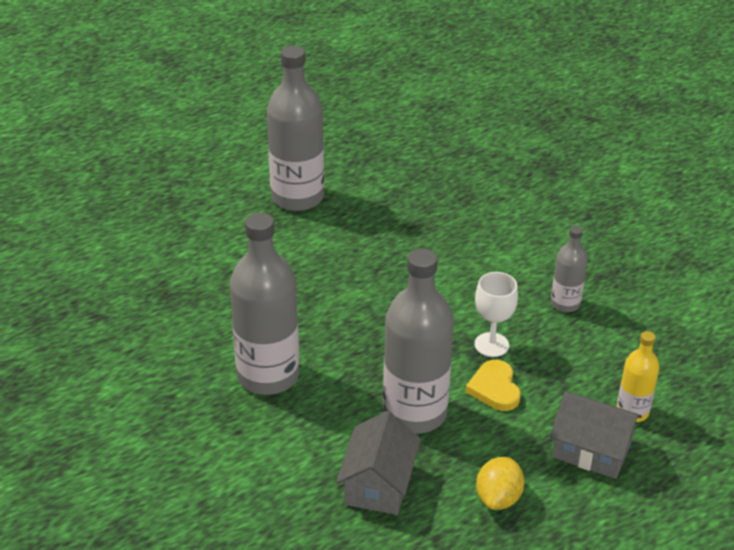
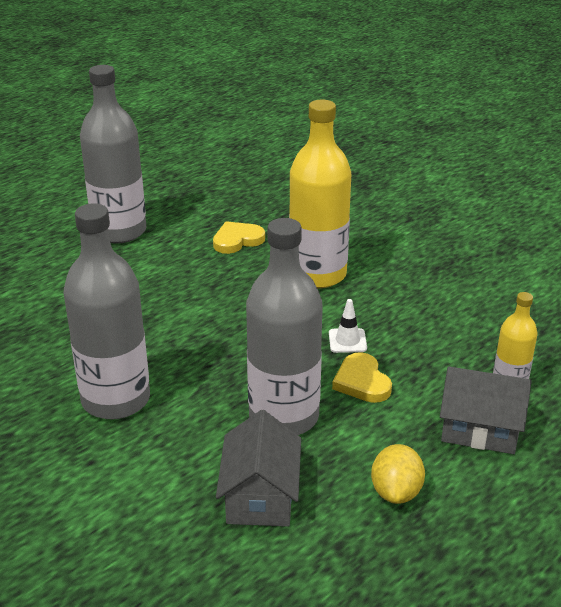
camera: 10 degrees left, 5 degrees down
(410, 221) = (237, 240): none -> yellow heart
(480, 269) = (317, 274): none -> yellow bottle
(491, 345) = (347, 341): white goblet -> white traffic cone
(565, 303) = (410, 295): grey bottle -> none

